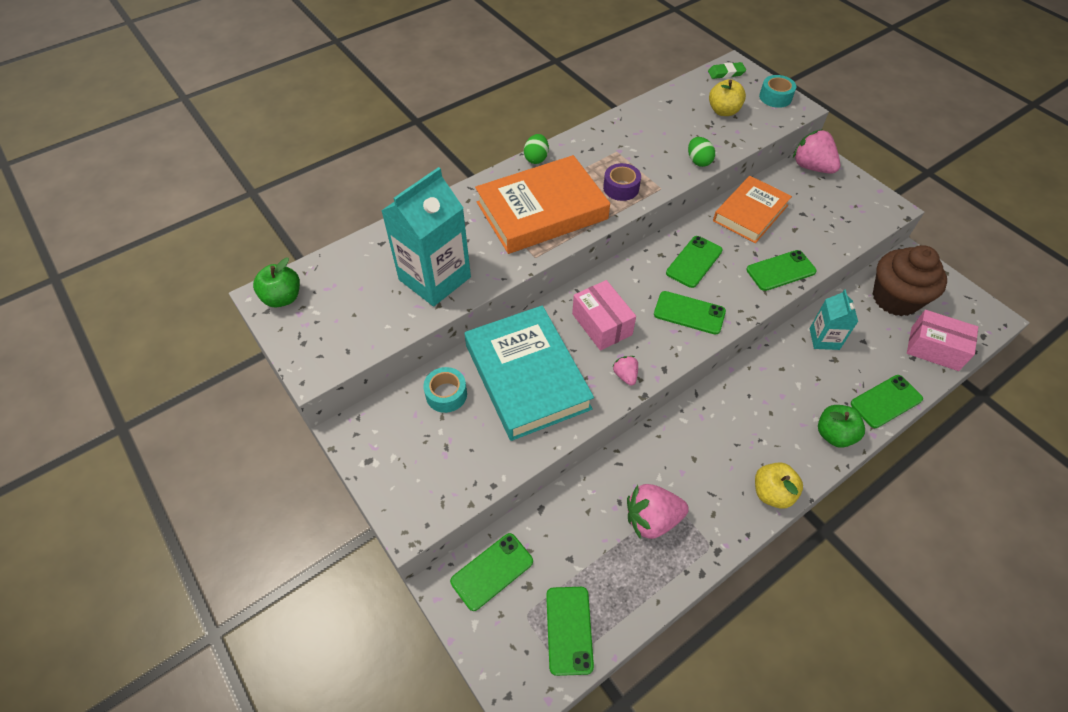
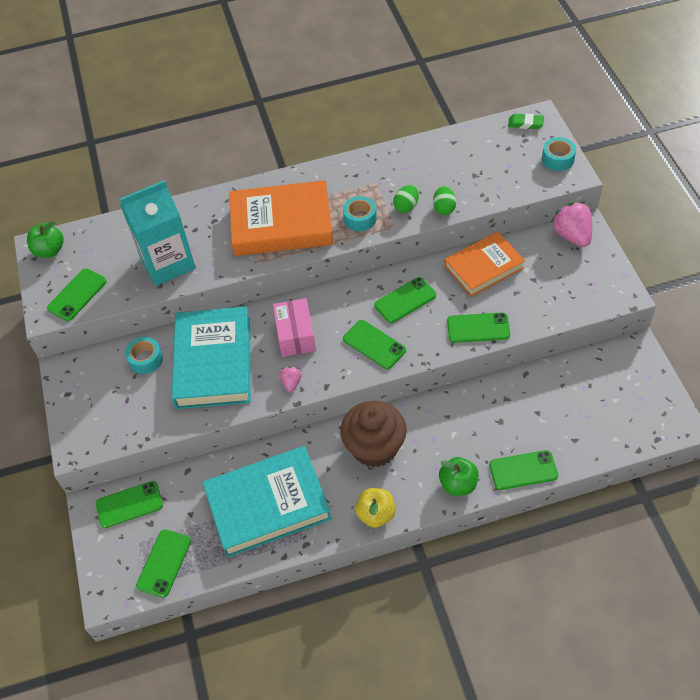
camera: 25 degrees right, 0 degrees up
(342, 339) = (77, 295): none -> green phone
(536, 158) = (302, 174): green egg -> green egg (406, 206)
(621, 188) = (360, 218): purple tape -> turquoise tape
(652, 519) = (268, 504): pink strawberry -> turquoise book
(723, 111) = (498, 163): yellow apple -> none
(824, 339) = (502, 401): turquoise carton -> none
(895, 298) = (594, 382): brown cupcake -> brown cupcake (374, 447)
(934, 348) = (600, 437): pink box -> none

